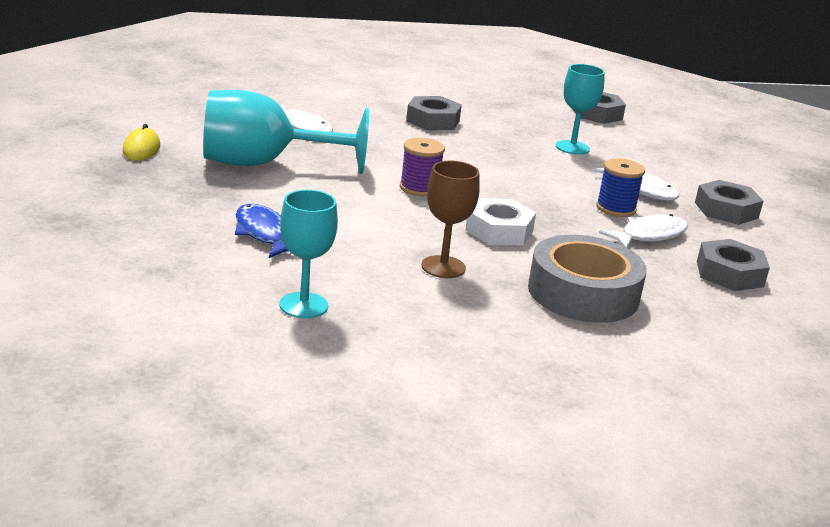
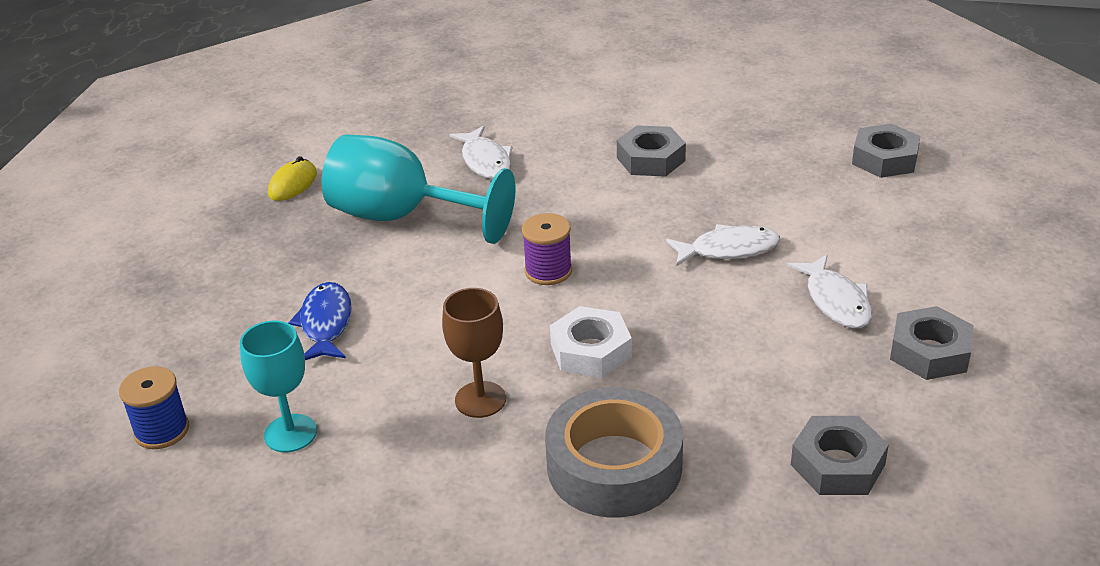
camera: 30 degrees right, 10 degrees up
(572, 147) = (799, 218): turquoise goblet -> none
(616, 208) = (772, 331): blue spool -> blue spool (162, 430)
(649, 236) = (779, 383): white fish -> white fish (728, 250)

